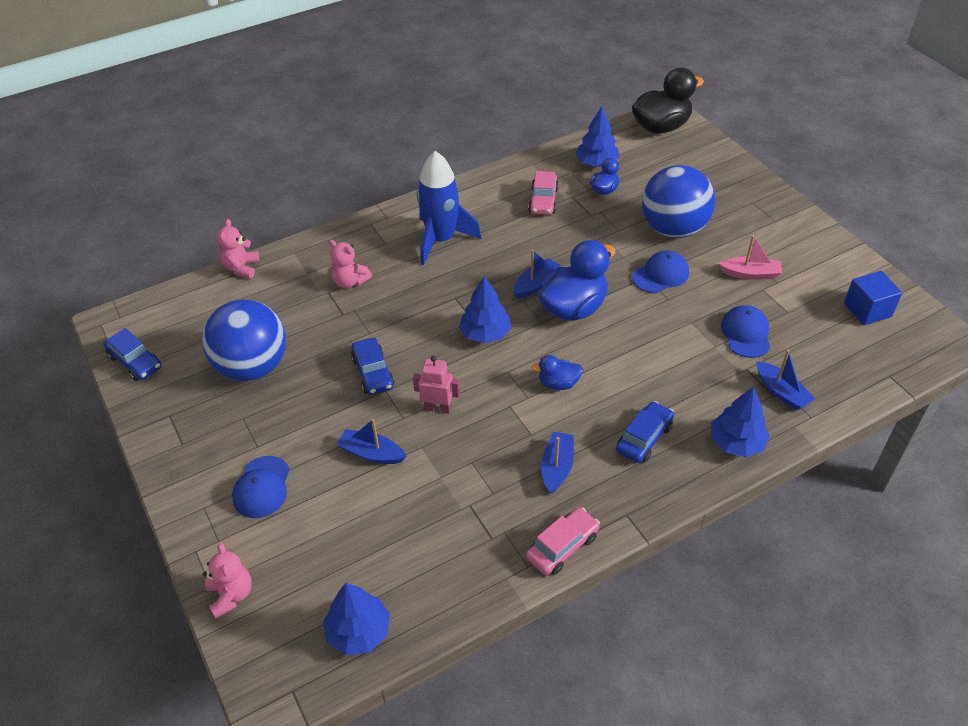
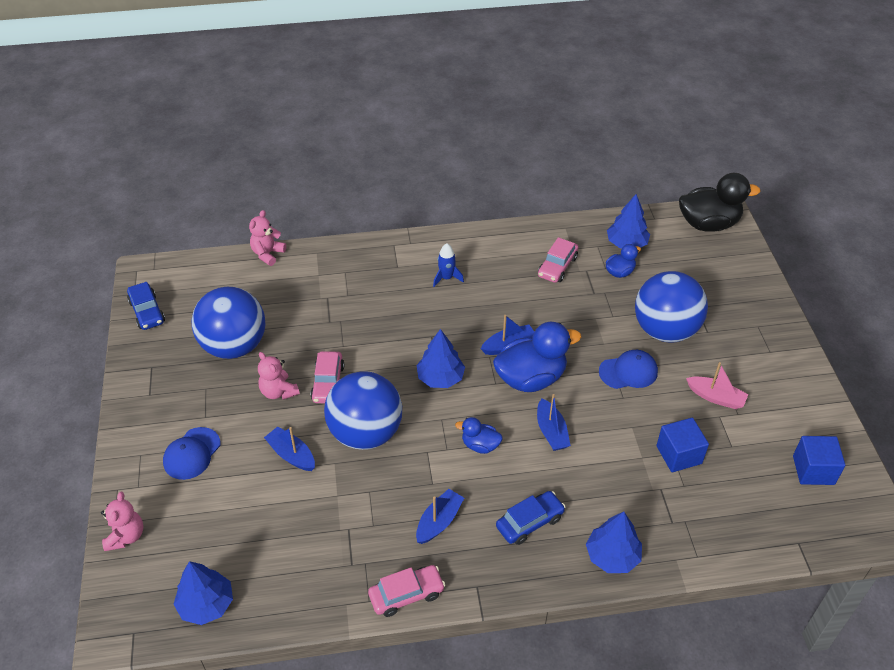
camera: 20 degrees right, 0 degrees up
(350, 282) = (350, 294): pink teddy bear -> pink teddy bear (278, 392)
(373, 373) = (328, 383): blue car -> pink car
(438, 408) = (365, 433): pink robot -> blue ball
(441, 240) = (446, 278): blue rocket -> blue rocket, size x0.47
(746, 333) = (679, 455): blue cap -> blue cube
(781, 392) = (681, 522): blue boat -> blue boat (551, 431)

